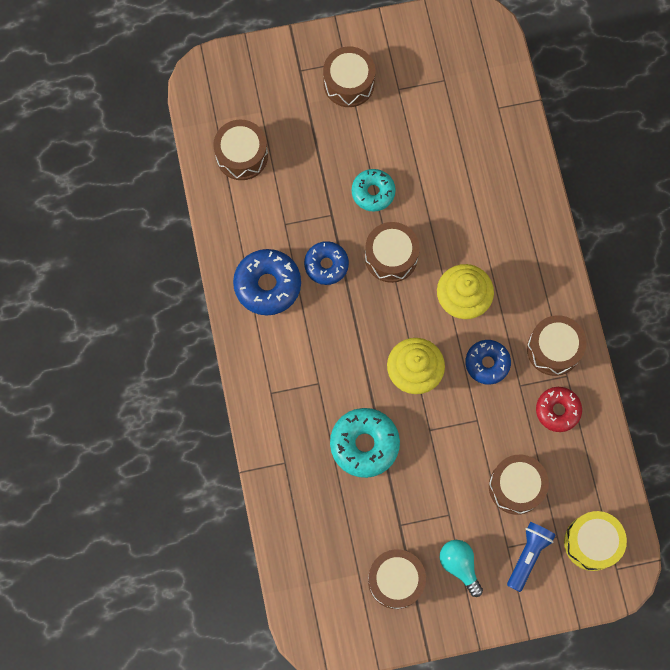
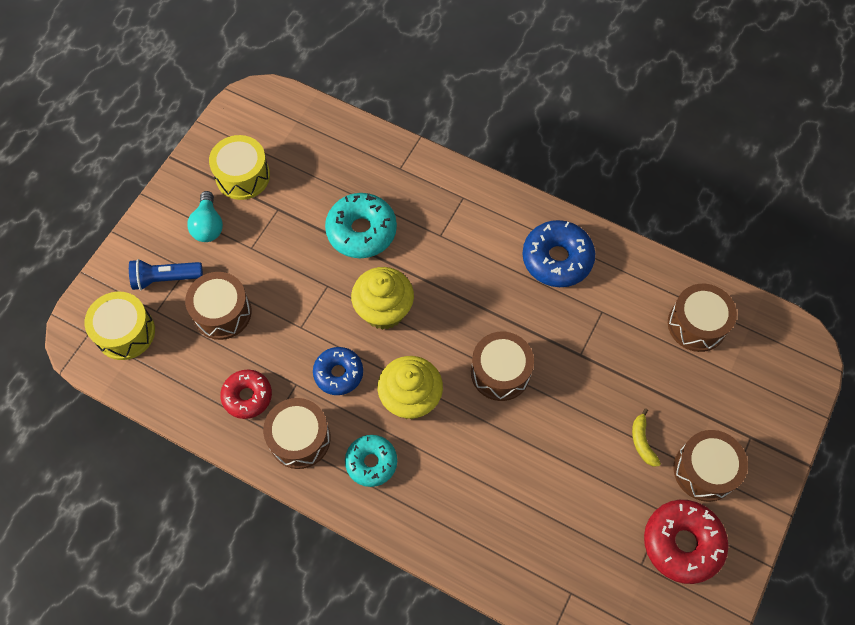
camera: 130 degrees right, 10 degrees down
(326, 265) = (537, 316): blue donut -> none
(361, 133) = (642, 441): none -> yellow banana
(373, 192) = (574, 405): turquoise donut -> turquoise donut (371, 462)
(395, 580) = (242, 176): brown drum -> yellow drum
(409, 66) = (682, 543): none -> red donut
(459, 565) = (208, 225): turquoise light bulb -> turquoise light bulb turned 75 degrees clockwise
(528, 555) = (165, 278): blue flashlight -> blue flashlight turned 105 degrees clockwise

